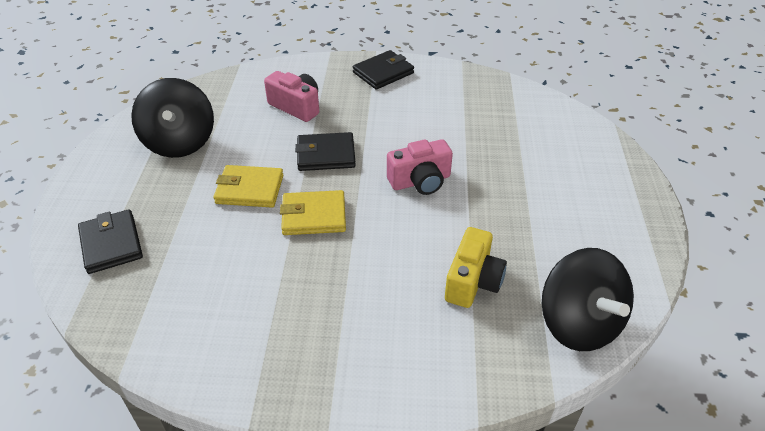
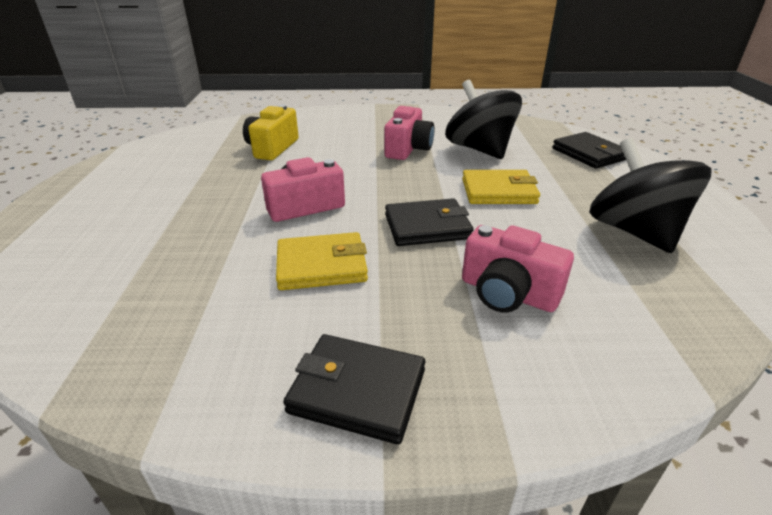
camera: 175 degrees right, 10 degrees down
(310, 268) = (408, 149): none -> pink camera
(314, 216) = (418, 176): yellow wallet -> yellow wallet (321, 265)
(383, 73) = (357, 391): black wallet -> black wallet turned 60 degrees clockwise
(578, 323) = (201, 135): black spinning top -> black spinning top (479, 149)

